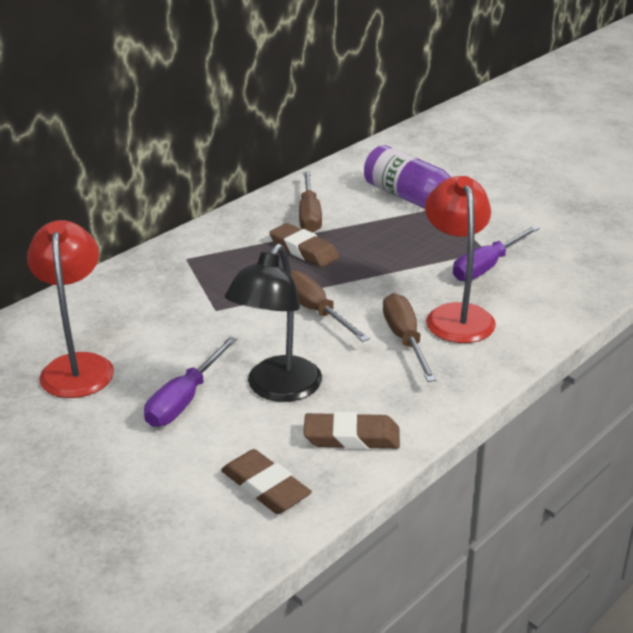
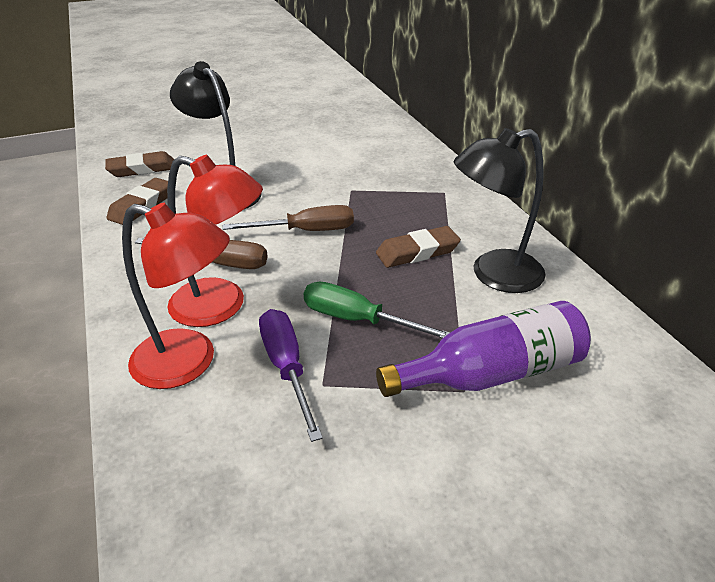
camera: 115 degrees right, 5 degrees up
(78, 366) = (327, 136): red lamp -> red lamp (189, 363)
(184, 400) = (253, 160): purple screwdriver -> none
(309, 215) = (493, 274): brown screwdriver -> black lamp
(413, 254) = (358, 320): none -> green screwdriver

